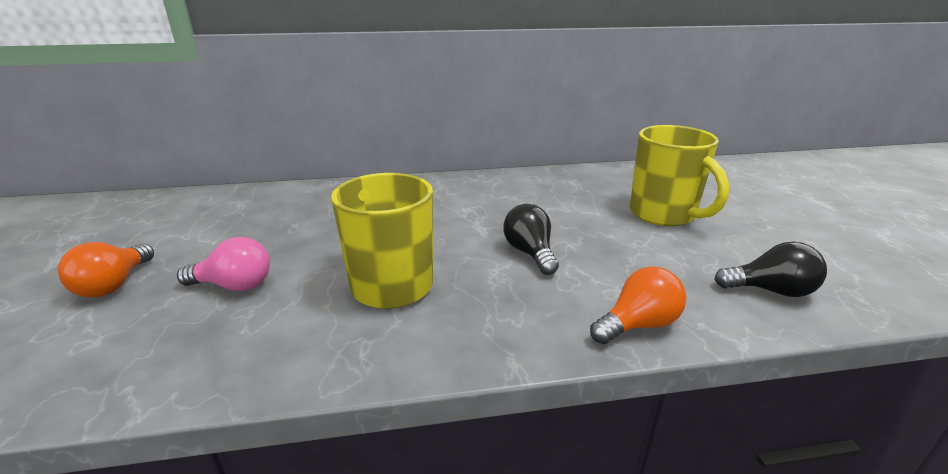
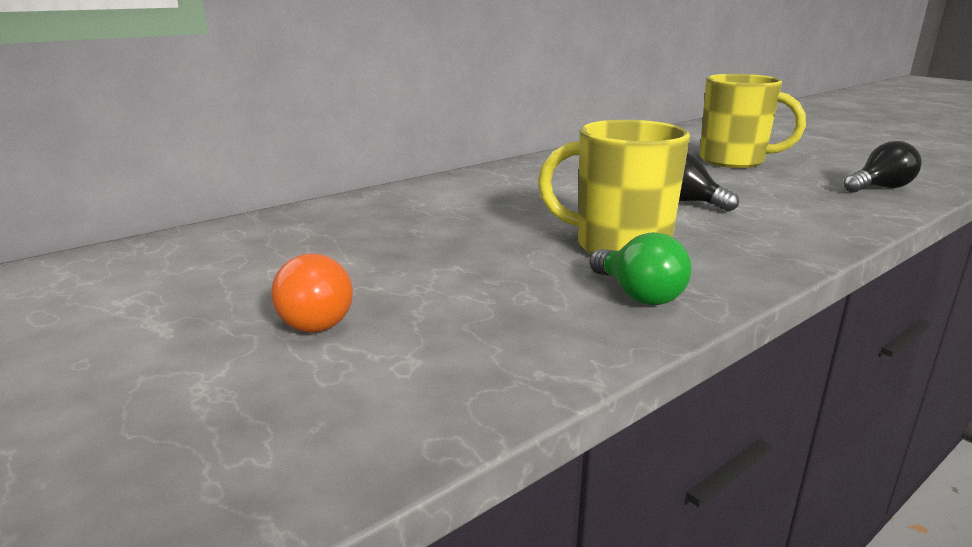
camera: 30 degrees left, 5 degrees down
(234, 286) = (466, 284): pink light bulb -> none
(313, 342) = (638, 295): none -> green light bulb
(638, 325) = (842, 223): orange light bulb -> none

